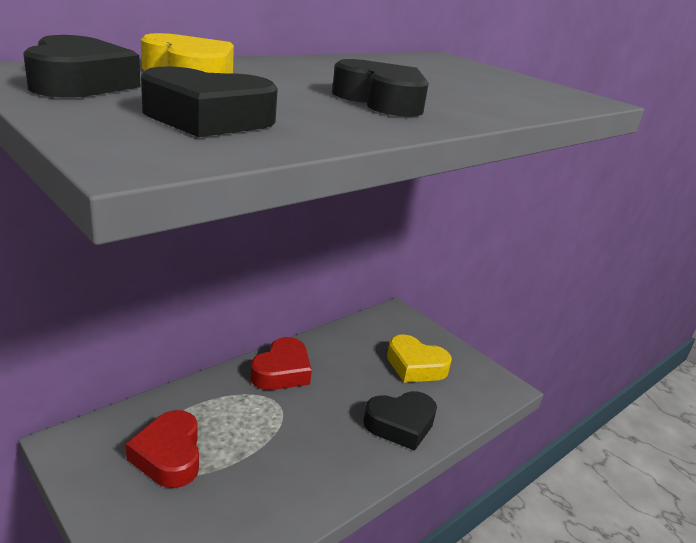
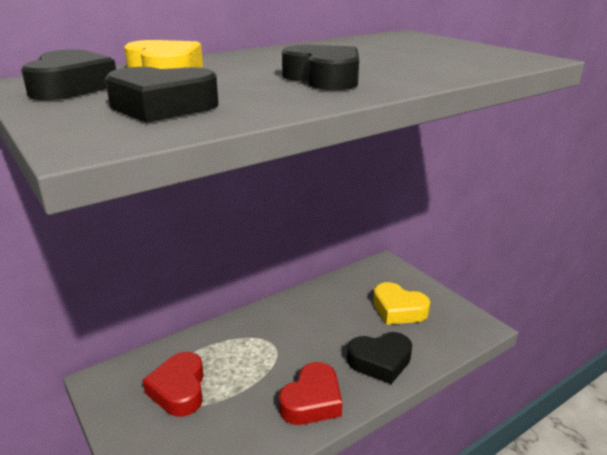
camera: 10 degrees right, 0 degrees up
(282, 371) = (279, 318): red heart -> red heart (312, 401)

